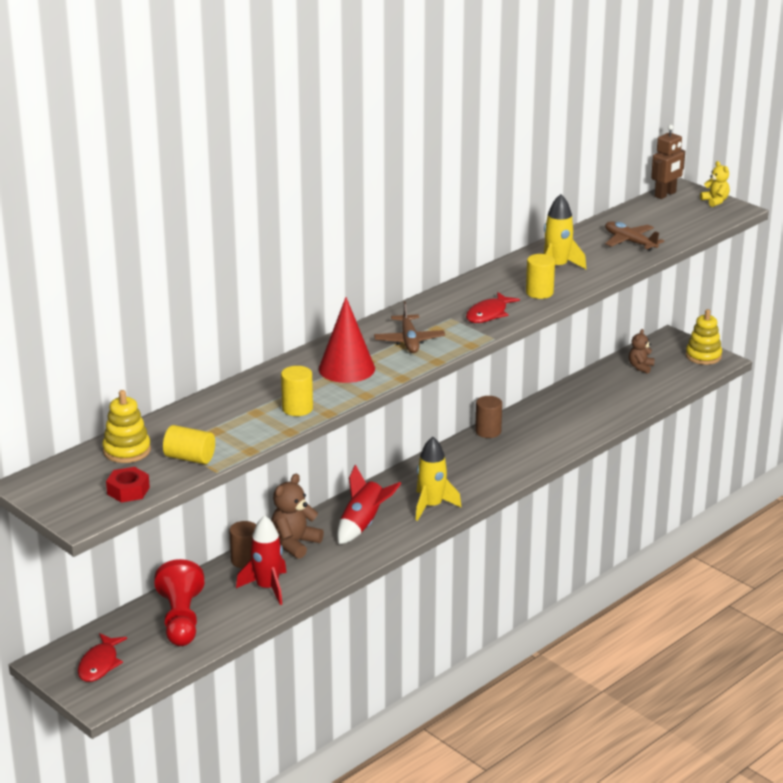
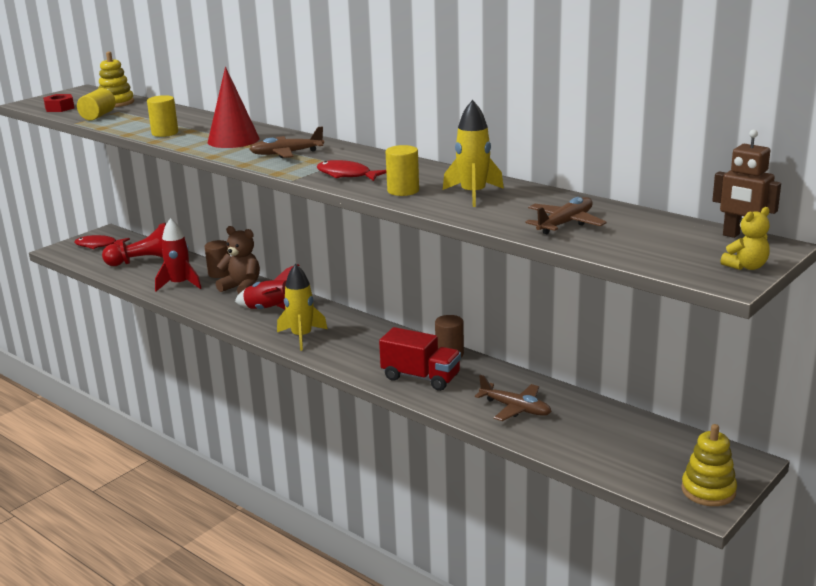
camera: 85 degrees right, 5 degrees down
(528, 448) = (421, 377): none -> red truck
(588, 411) = (515, 408): none -> brown plane
(640, 367) = (646, 441): brown teddy bear -> none

